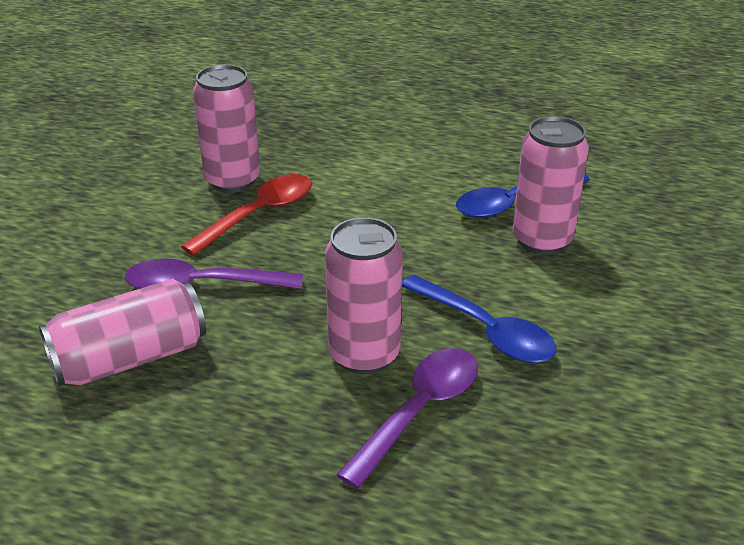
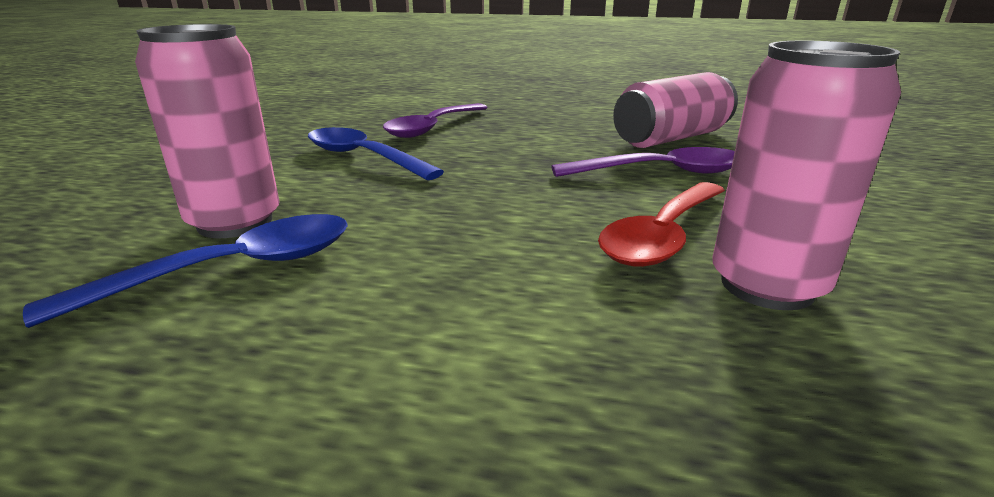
camera: 175 degrees right, 10 degrees down
(364, 355) = (477, 144): pink can -> none

